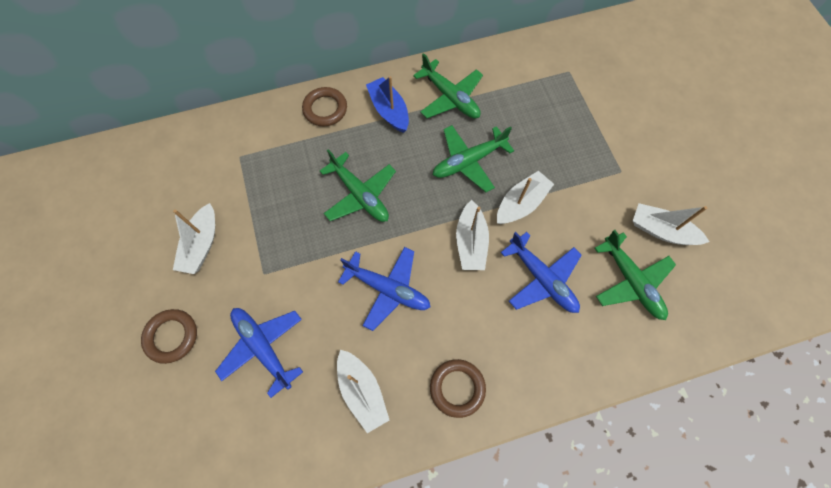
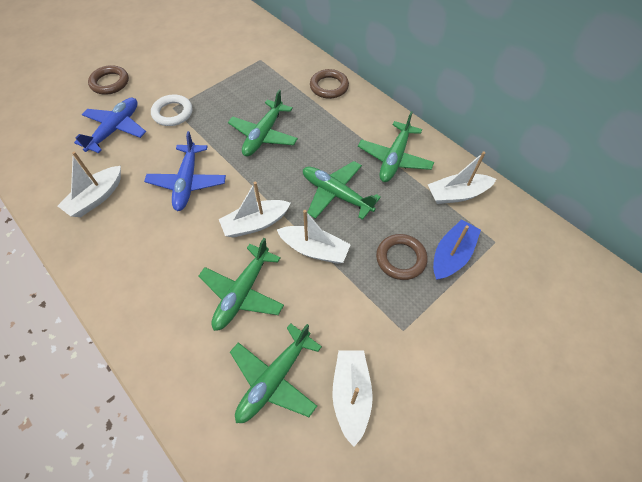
camera: 65 degrees right, 10 degrees down
(202, 245) = (182, 69): white boat -> white boat (457, 194)
(273, 276) = (172, 113): none -> white ring
(389, 110) = (353, 123): blue boat -> blue boat (451, 255)
(457, 388) = (115, 260): brown ring -> brown ring (401, 259)
(542, 279) = (242, 293): blue plane -> green plane

